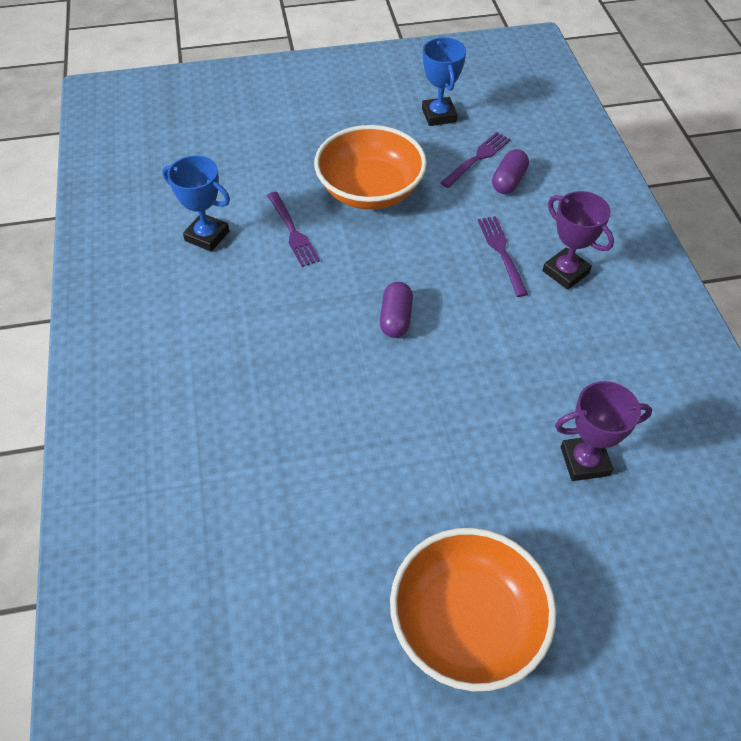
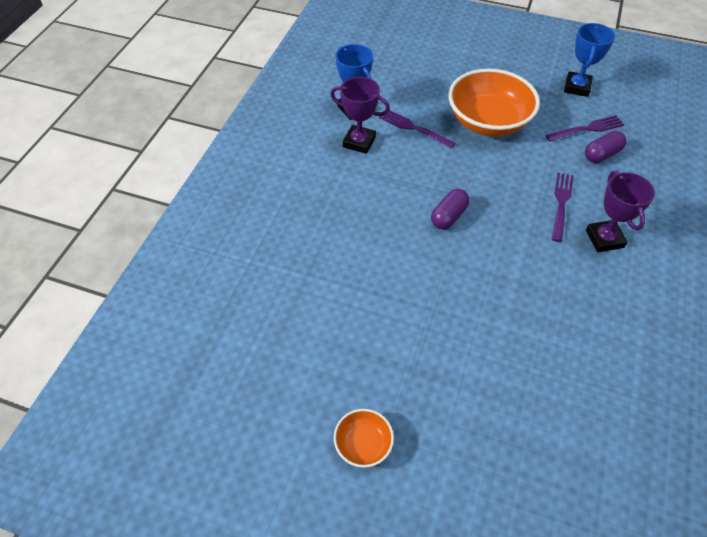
camera: 30 degrees right, 0 degrees up
(292, 231) = (413, 128): purple fork -> purple fork turned 120 degrees clockwise
(467, 622) = (363, 444): orange bowl -> orange bowl, size x0.47
(584, 461) = (526, 381): purple trophy -> purple trophy (359, 142)

